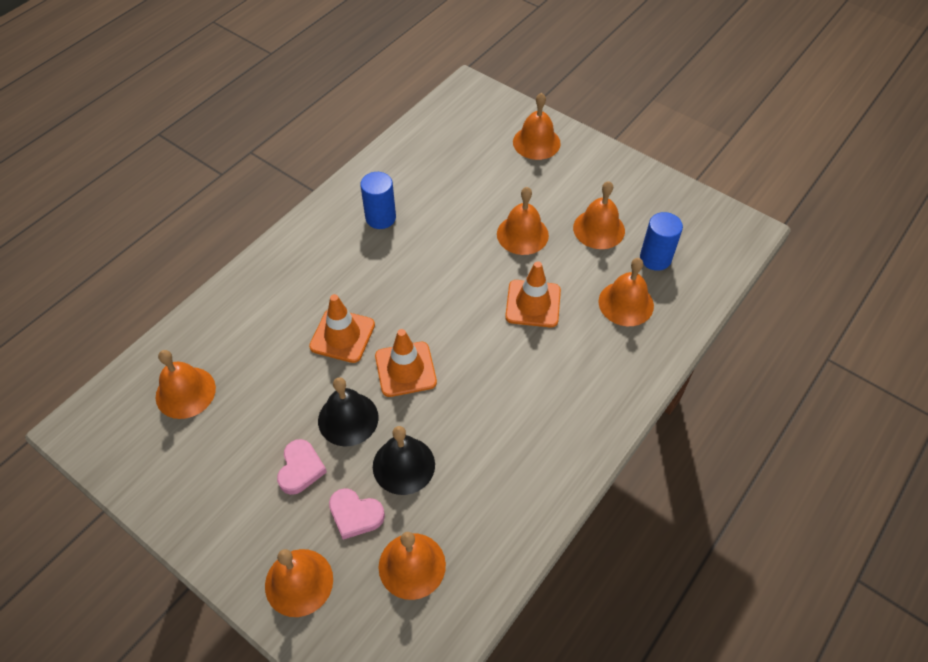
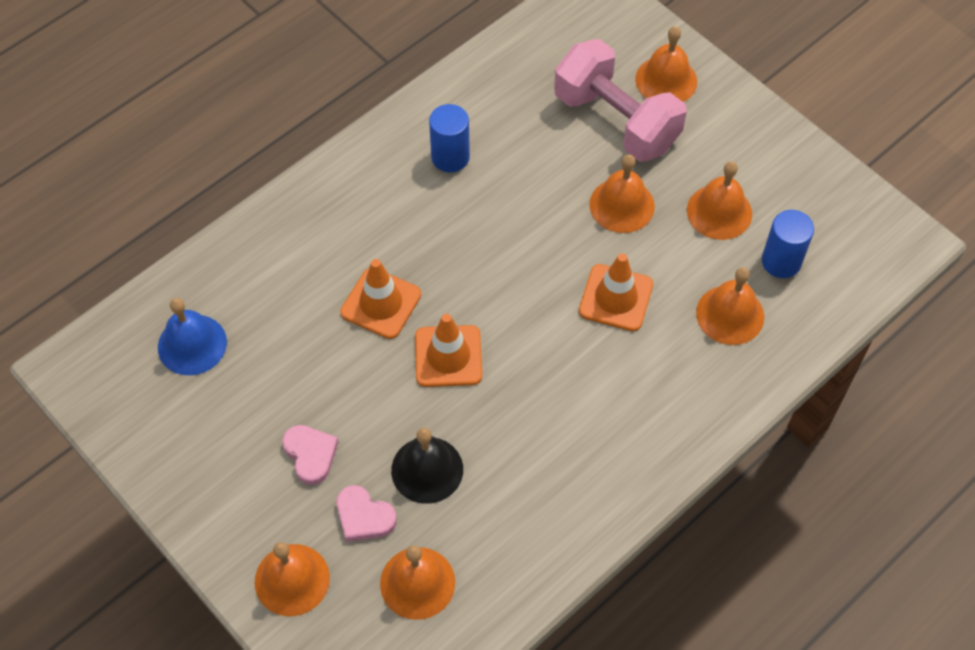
camera: 10 degrees right, 5 degrees up
(185, 392) = (192, 344): orange bell -> blue bell
(300, 469) = (310, 455): pink heart -> pink heart turned 45 degrees counterclockwise
(348, 419) = (372, 405): black bell -> none
(505, 175) = (616, 121): none -> pink dumbbell

